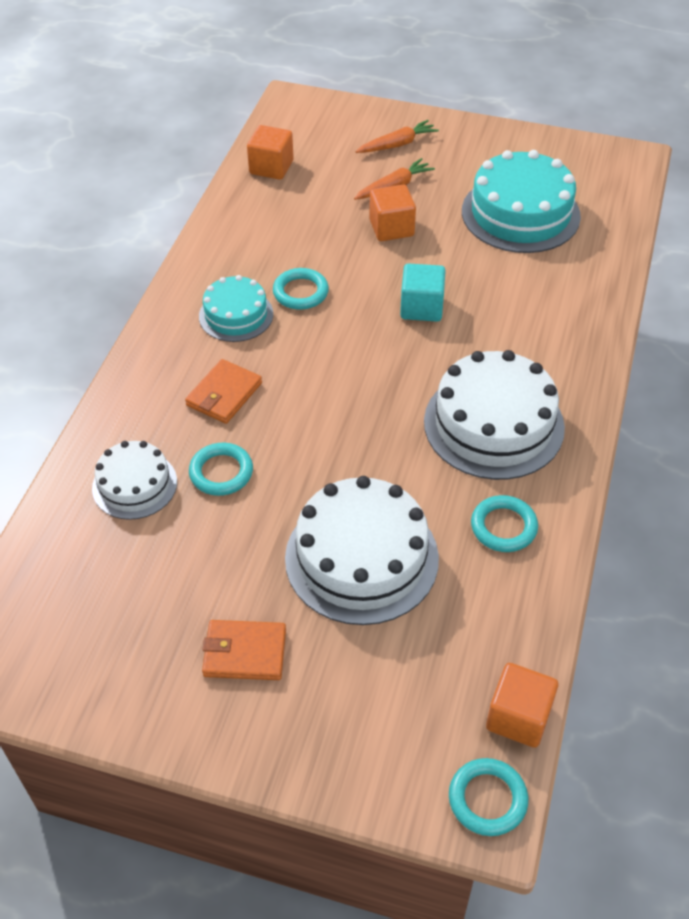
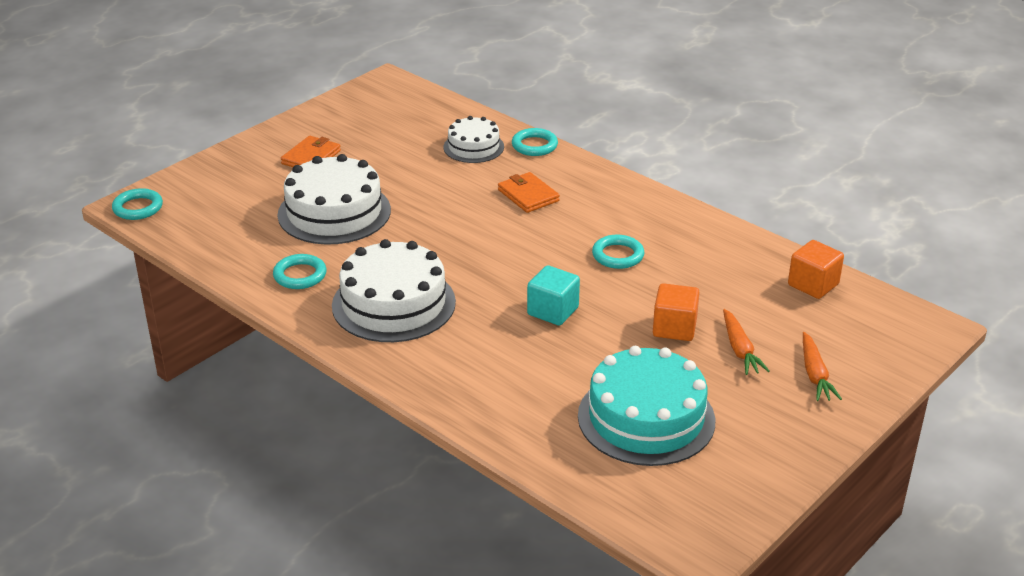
camera: 115 degrees right, 15 degrees down
(221, 472) = (455, 179): turquoise ring -> turquoise ring (534, 145)
(236, 315) = (612, 219): turquoise cake -> none
(518, 717) = (168, 234): orange cube -> none

